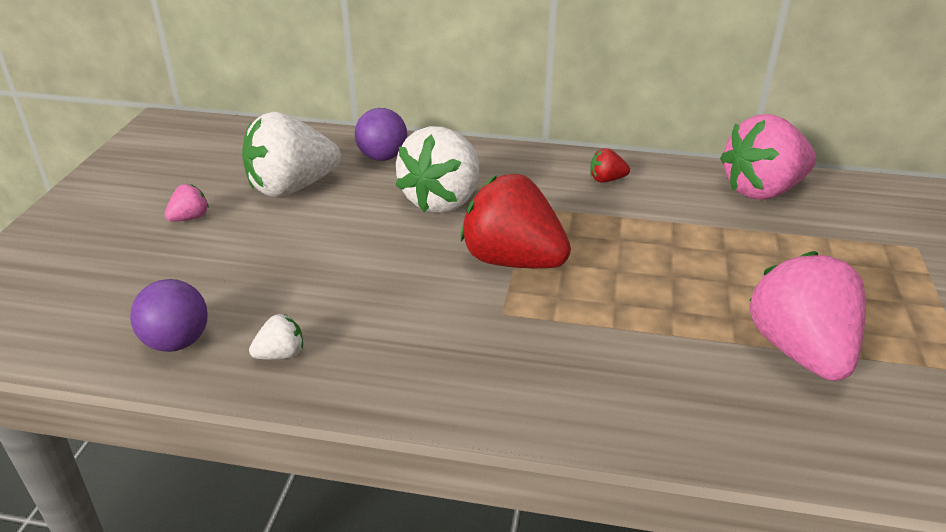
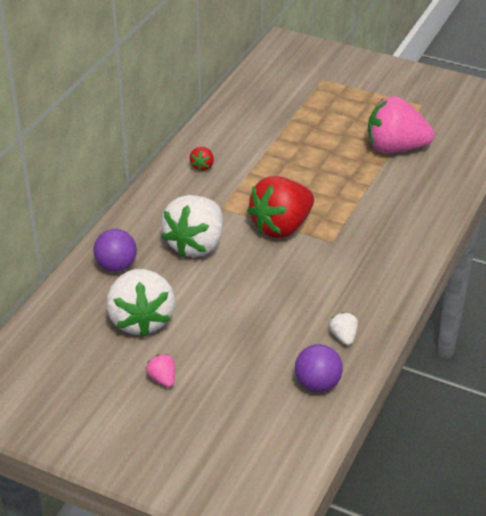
camera: 75 degrees left, 5 degrees up
(443, 201) = (196, 245): white strawberry -> white strawberry turned 75 degrees clockwise
(762, 190) = (244, 109): pink strawberry -> none

